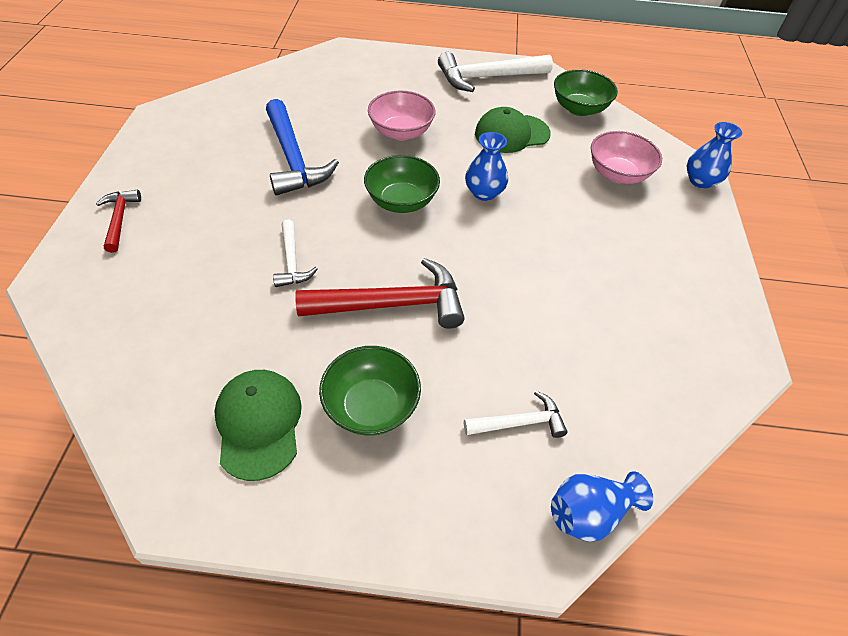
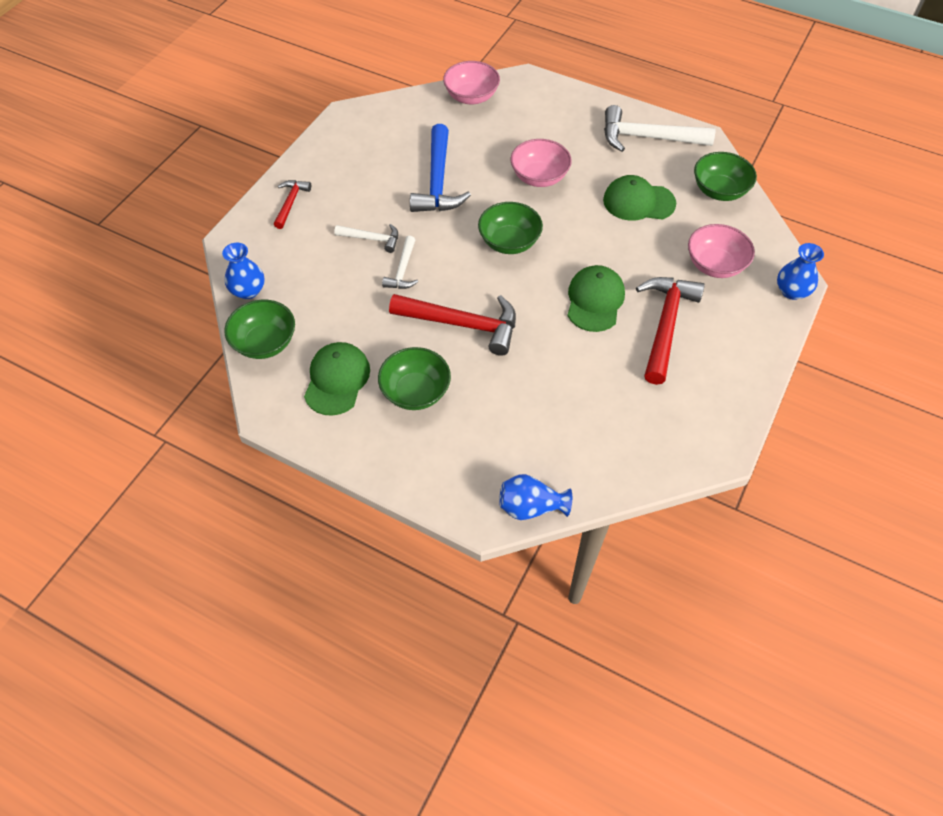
camera: 25 degrees right, 5 degrees up
(137, 404) = (265, 343): none -> green bowl
(294, 74) = (471, 97): none -> pink bowl
(484, 193) = (583, 252): blue vase -> blue vase (248, 290)
(519, 422) = (514, 435): white hammer -> white hammer (372, 239)
(523, 238) = (595, 300): none -> green cap
(608, 244) = (665, 325): none -> red hammer

